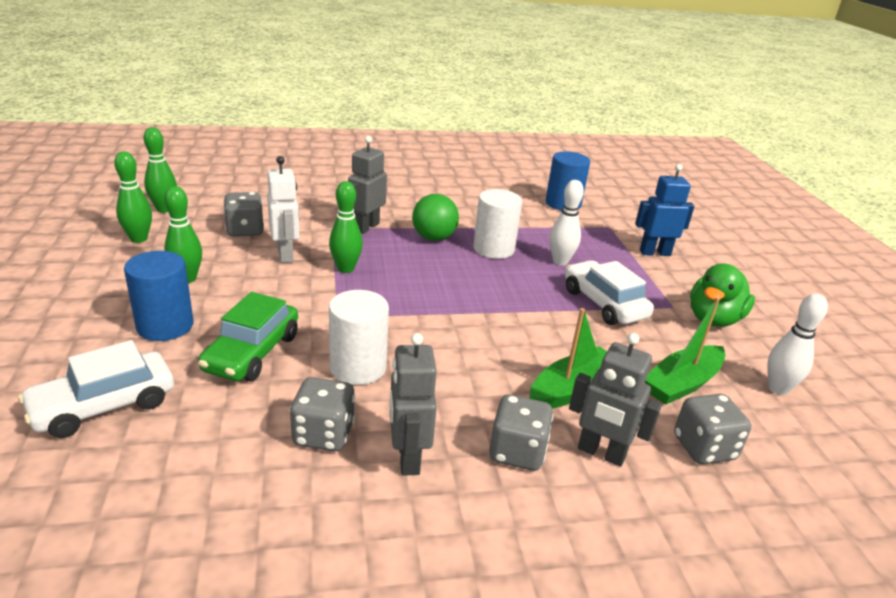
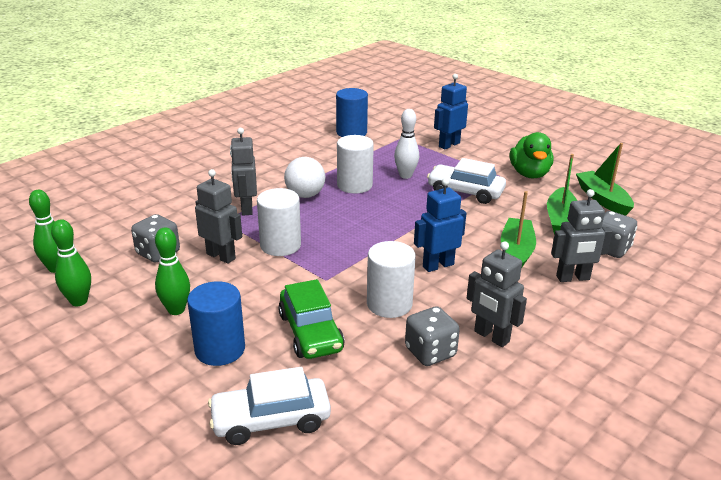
camera: 35 degrees left, 0 degrees up
(104, 406) = (271, 420): white car -> white car turned 60 degrees clockwise
(286, 255) = (221, 256): white robot -> grey robot
(346, 269) = (280, 245): green bowling pin -> white cylinder
(434, 238) = (305, 195): green ball -> white ball
(462, 358) = (438, 265): none -> blue robot
(517, 452) = (537, 301): grey dice -> none
(778, 389) = (602, 199): white bowling pin -> green boat

